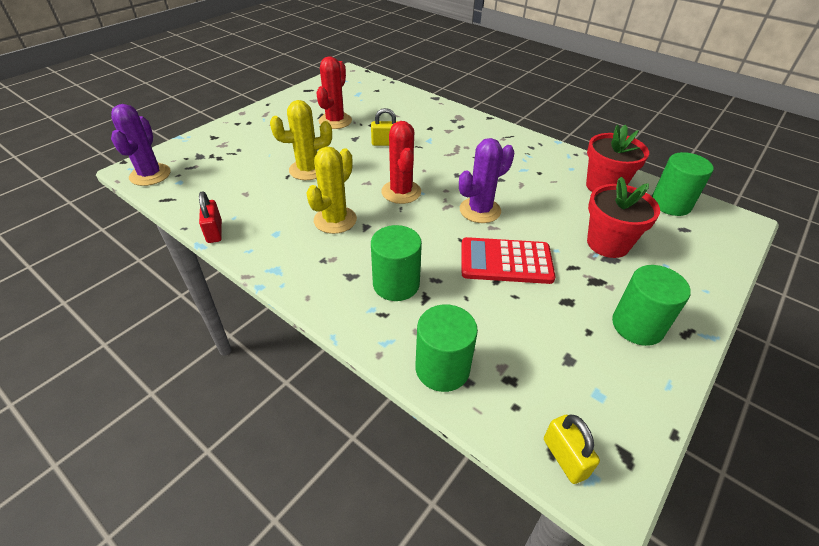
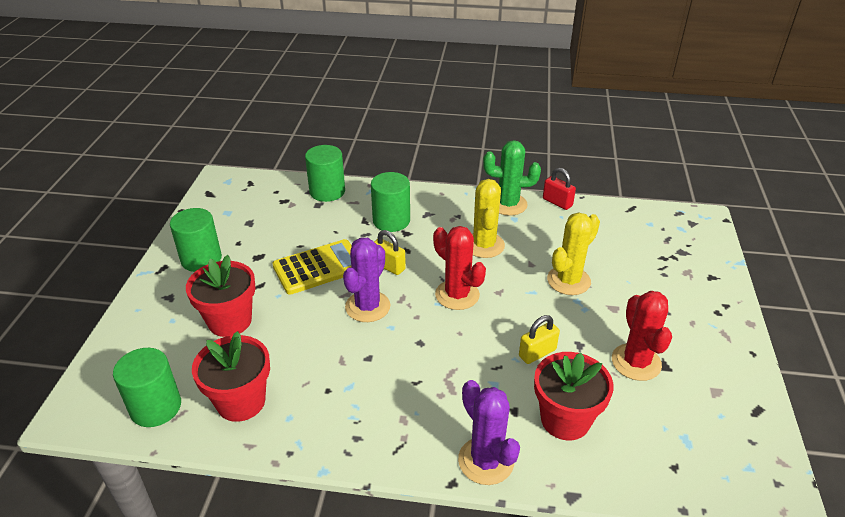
camera: 150 degrees right, 5 degrees down
(150, 175) = (681, 219): purple cactus -> purple cactus (486, 461)
(260, 250) = (508, 204): none -> green cactus
(406, 116) = (565, 419): none -> red flower pot
(506, 261) = (318, 267): red calculator -> yellow calculator
(565, 457) = (243, 182): yellow padlock -> yellow padlock (388, 266)

